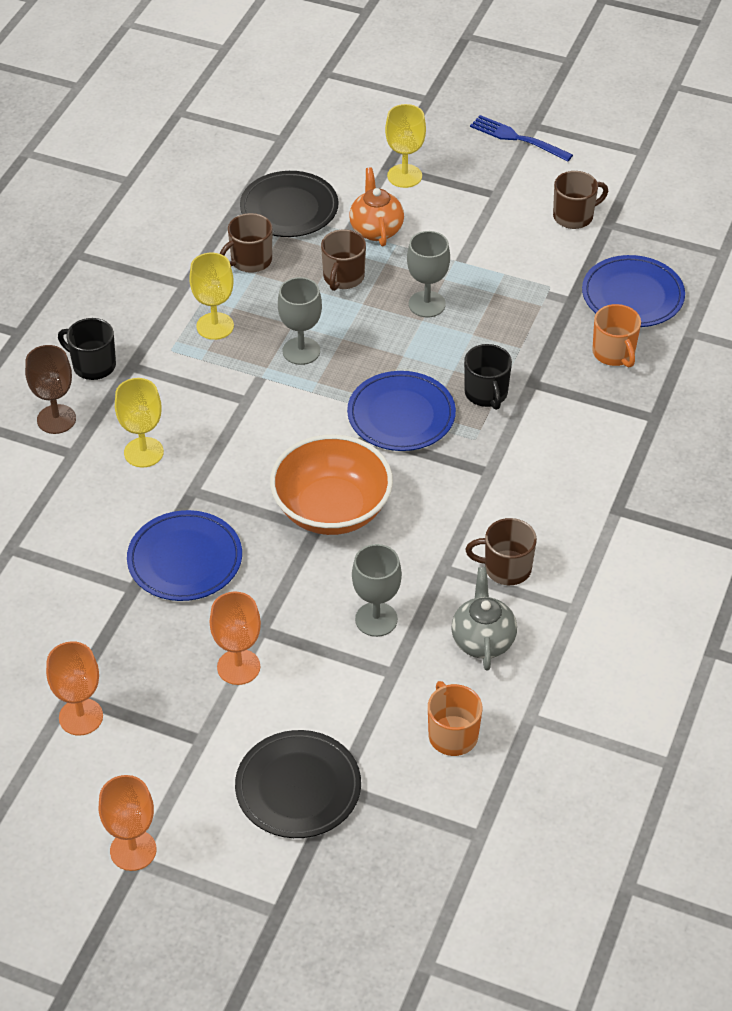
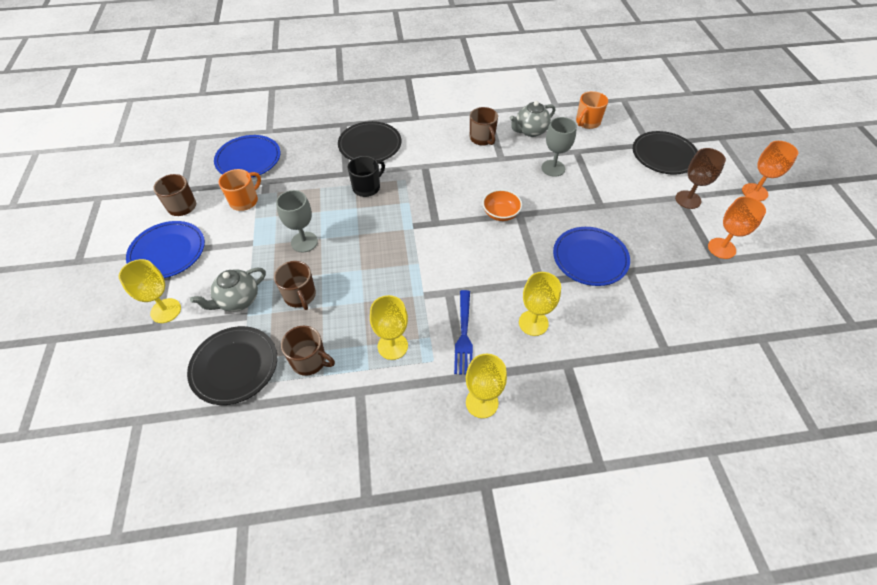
camera: 120 degrees left, 5 degrees up
(56, 419) = (547, 393): brown goblet -> brown goblet (688, 199)
(93, 365) = (482, 402): black mug -> yellow goblet
(238, 667) = (629, 203): orange goblet -> none
(301, 351) = (386, 285): grey goblet -> none
(332, 509) = (500, 213): orange bowl -> orange bowl, size x0.51
(343, 277) = (300, 296): brown mug -> brown mug turned 75 degrees clockwise
(376, 229) = (238, 300): orange teapot -> grey teapot
(401, 415) = (409, 215): blue plate -> blue plate (168, 252)
(517, 138) = (97, 264): blue fork -> blue fork (464, 335)
(580, 430) = (370, 145): none -> black plate
(614, 353) = (302, 151): orange mug -> orange mug (244, 201)

